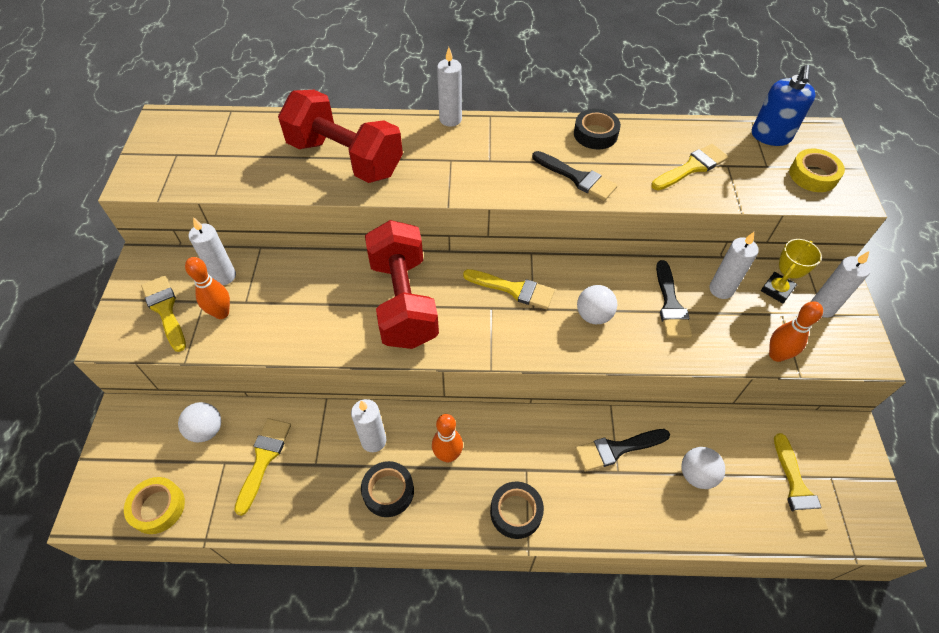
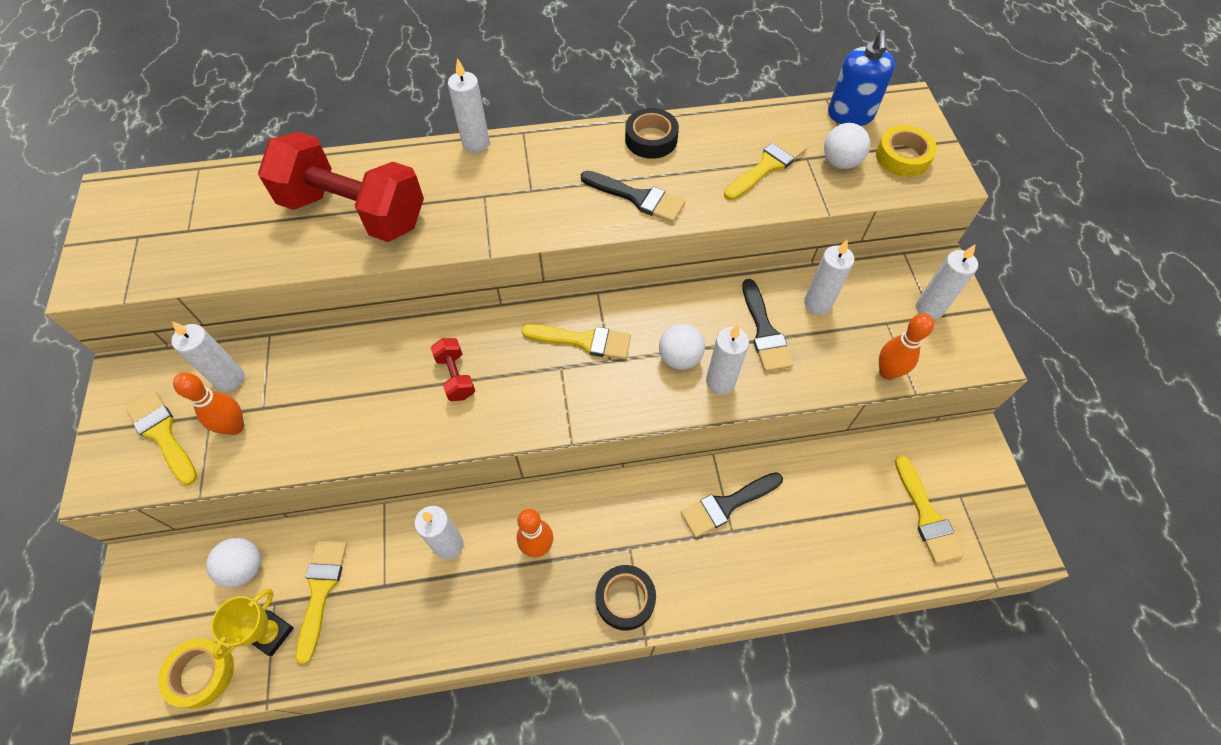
camera: 10 degrees left, 5 degrees up
(388, 491) = (475, 602): black tape -> none
(403, 301) = (455, 376): red dumbbell -> red dumbbell, size x0.42
(626, 340) = (720, 382): none -> white candle
(696, 474) = (818, 518): white ball -> white ball (840, 162)
(777, 290) = (878, 294): yellow trophy -> yellow trophy (271, 633)

